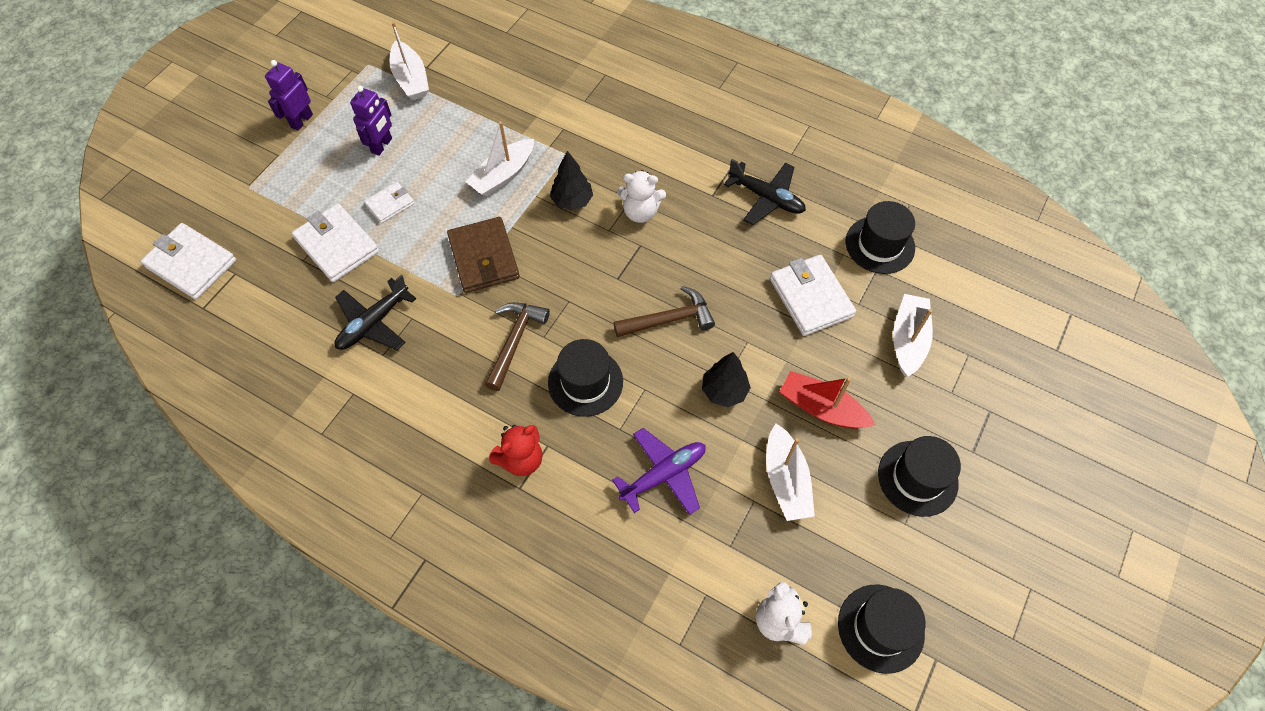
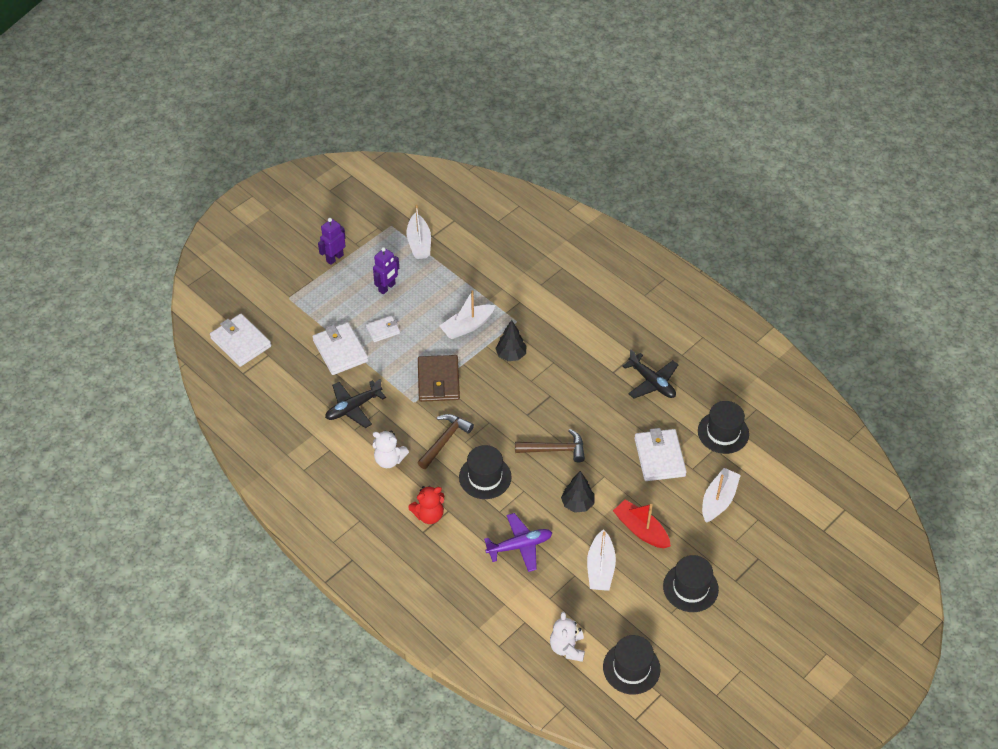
camera: 15 degrees right, 10 degrees down
(640, 212) = (557, 373): white teddy bear -> white teddy bear (389, 460)

